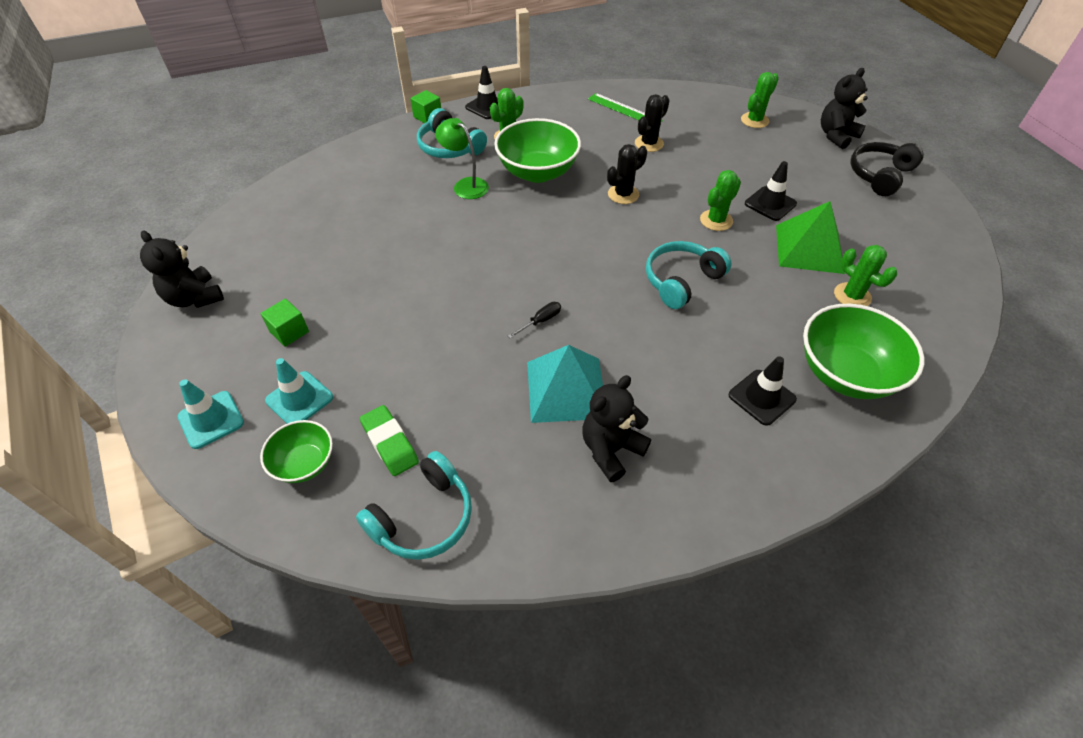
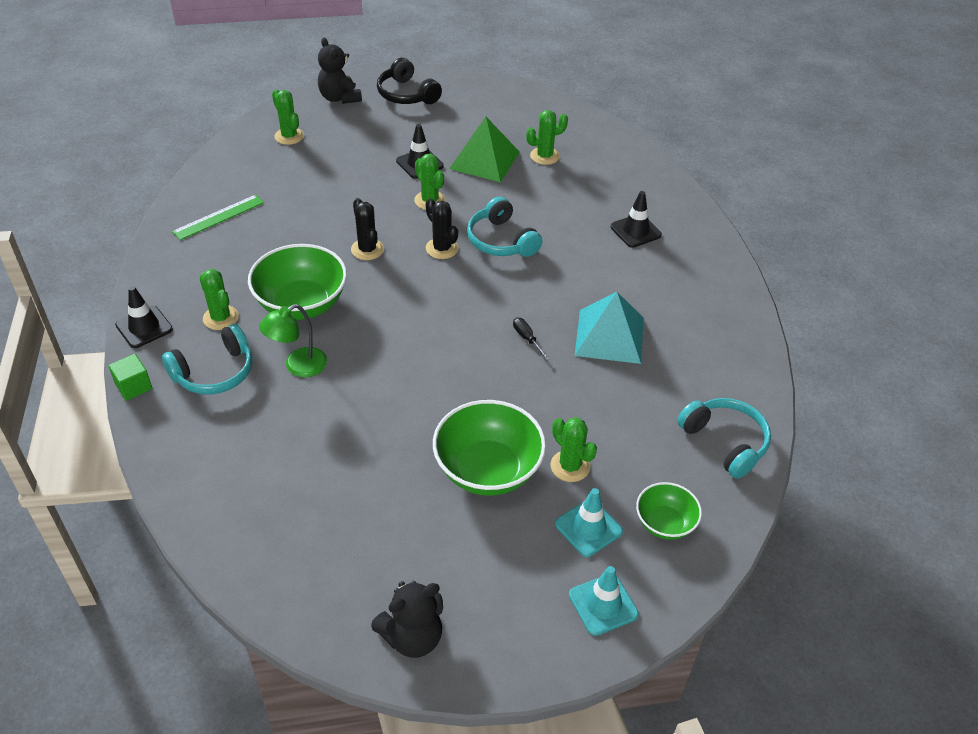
camera: 80 degrees left, 5 degrees down
(289, 332) = (494, 537): green cube -> none
(374, 376) = (570, 466): none -> green cactus
(390, 443) = (650, 459): green eraser -> none
(611, 450) = (673, 321): black teddy bear -> none
(649, 143) = (291, 213): black cactus -> black cactus (442, 248)
(845, 374) = (621, 184): green bowl -> green bowl (488, 470)

